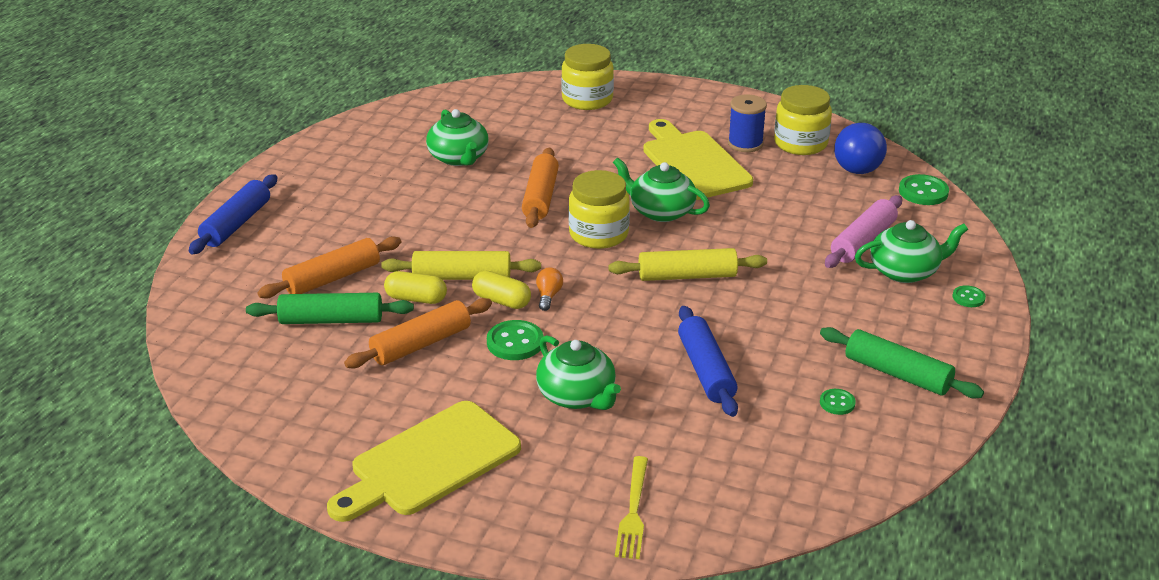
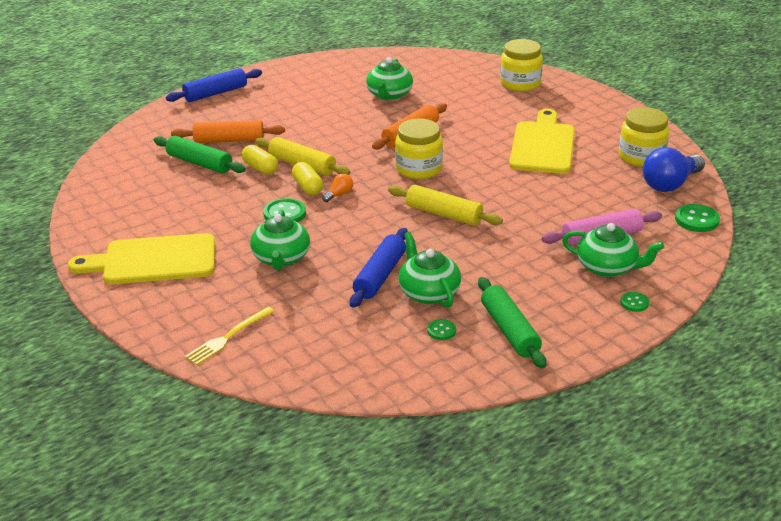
camera: 35 degrees right, 0 degrees up
(421, 344) = (230, 194): orange rolling pin -> none
(661, 211) = (479, 168): green teapot -> green teapot (428, 292)
(745, 144) = (598, 144): blue spool -> none

